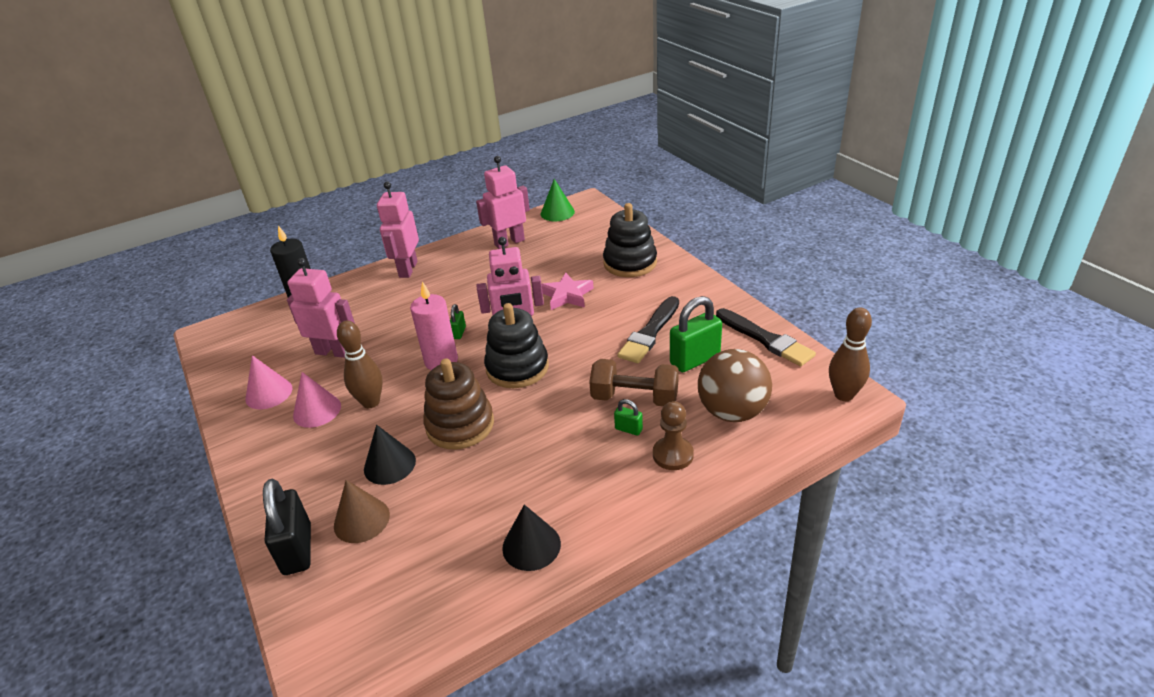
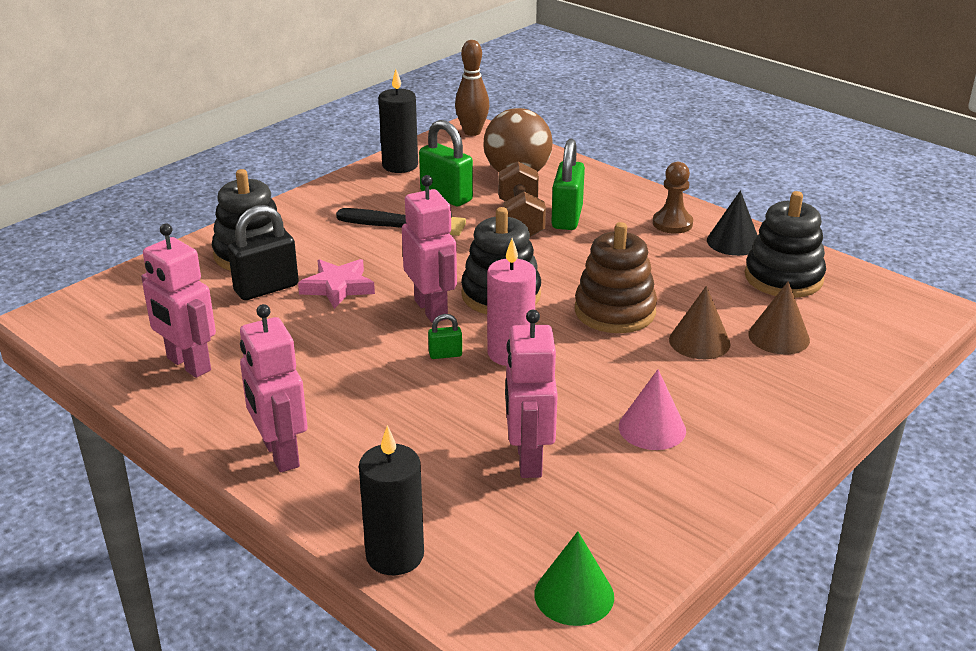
camera: 110 degrees left, 5 degrees down
(269, 393) = (645, 490): pink cone -> none
(297, 549) = (842, 365): black padlock -> black padlock (266, 288)
(371, 402) = (613, 387): brown bowling pin -> none
(389, 464) = (699, 341): black cone -> brown cone
(408, 269) = (280, 454): pink robot -> pink robot turned 75 degrees clockwise
(446, 563) = (783, 278): none -> black stacking toy
(557, 212) = (88, 336): green cone -> green cone (574, 595)
(628, 429) = (567, 218): green padlock -> green padlock, size x2.08
(673, 455) = (588, 194): brown pawn -> brown pawn (672, 223)
(765, 339) = (400, 165): black brush -> black candle

